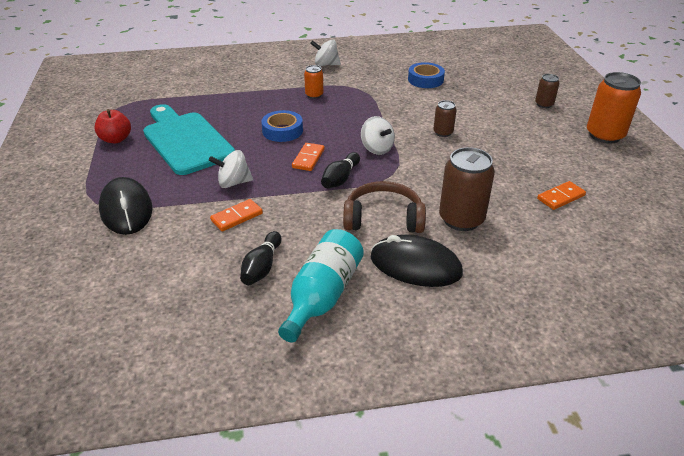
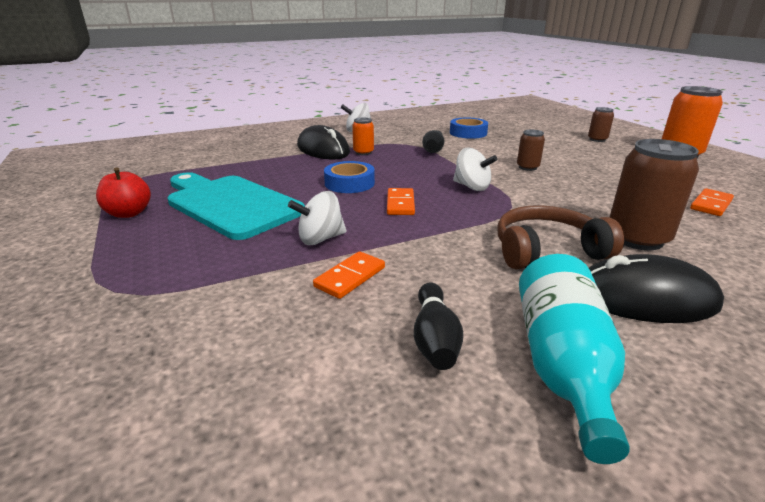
camera: 15 degrees left, 10 degrees down
(126, 209) = (170, 292): black mouse -> black mouse (323, 149)
(340, 179) = (455, 218): black bowling pin -> black bowling pin (433, 149)

